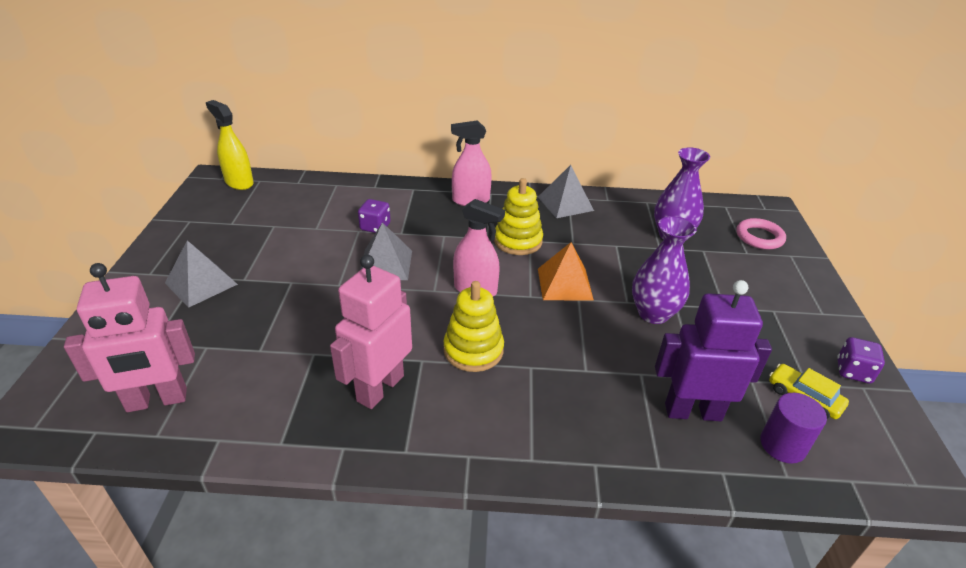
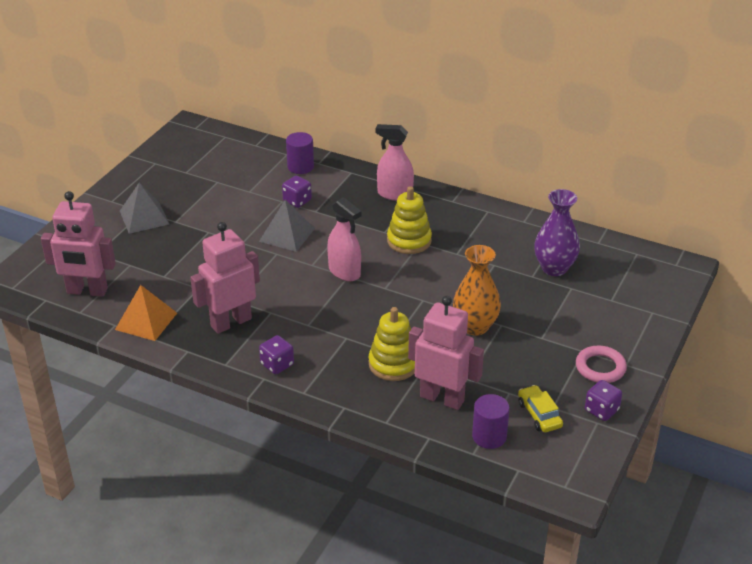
camera: 25 degrees right, 0 degrees up
(239, 182) = (207, 135): yellow spray bottle -> none
(358, 194) = (300, 167): none -> purple cylinder
(473, 350) = (312, 315): yellow stacking toy -> yellow stacking toy (393, 364)
(473, 430) = (277, 364): none -> purple dice
(565, 203) = (479, 216): grey pyramid -> none
(565, 284) = (421, 285): orange pyramid -> orange pyramid (146, 321)
(653, 313) = (475, 326): purple vase -> orange vase
(692, 411) = (442, 398): purple robot -> pink robot
(759, 237) = (639, 289): pink ring -> pink ring (600, 367)

